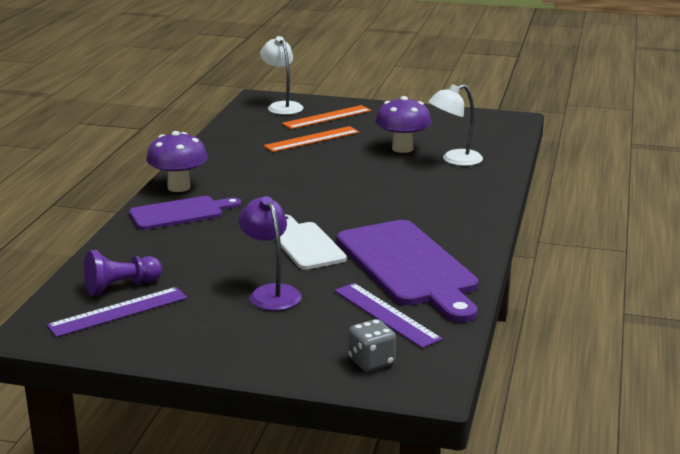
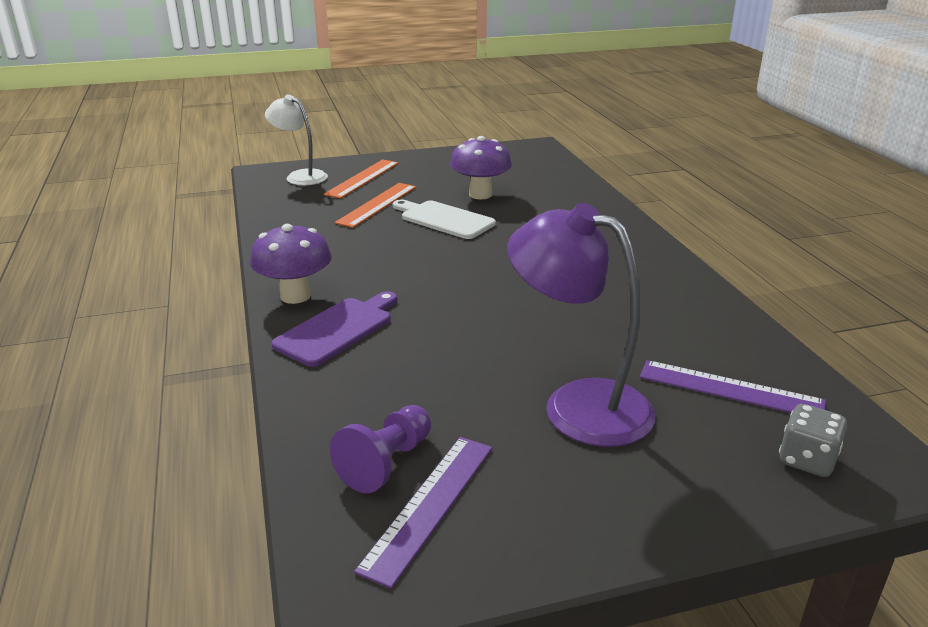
camera: 30 degrees left, 5 degrees up
(271, 293) = (577, 404): purple lamp -> purple lamp, size x1.55
(305, 244) = (530, 327): white cutting board -> white cutting board (444, 219)
(408, 267) = (667, 322): purple cutting board -> none
(454, 160) = (544, 195): white lamp -> none

